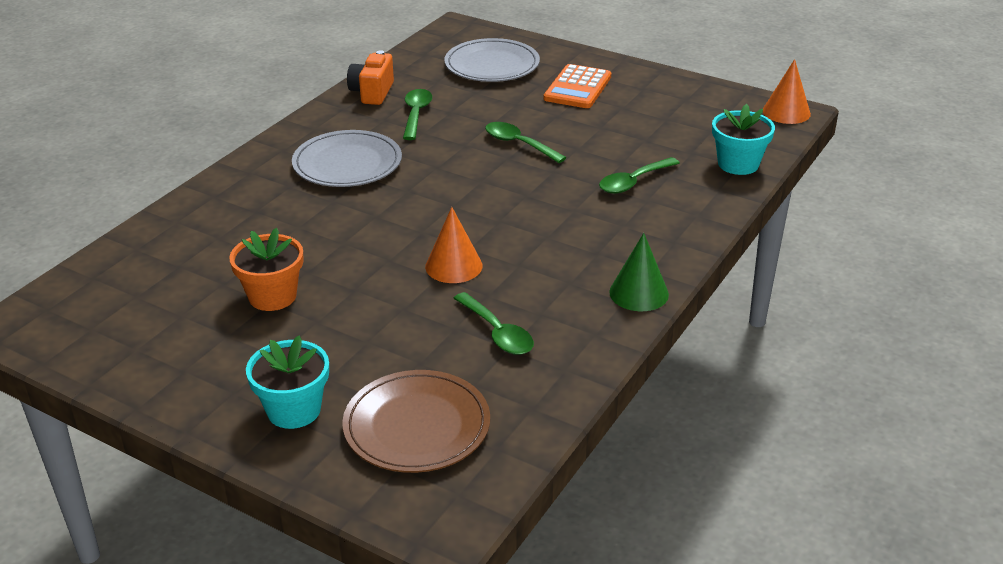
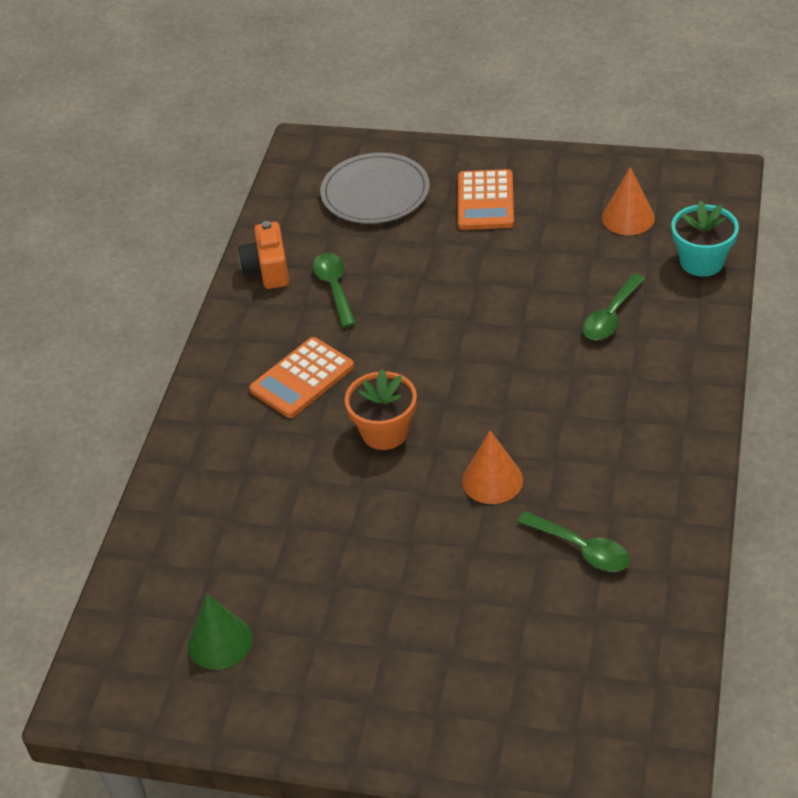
camera: 15 degrees left, 10 degrees up
(272, 296) = (333, 576): orange flower pot -> orange flower pot (384, 432)
(294, 410) = (440, 704): turquoise flower pot -> none
(347, 163) = (302, 378): grey plate -> orange calculator
(417, 426) = (568, 682): brown plate -> none
(518, 144) = (467, 298): green spoon -> none
(639, 293) = (689, 457): green cone -> green cone (220, 642)
(786, 112) = (715, 176): orange cone -> orange cone (628, 218)

